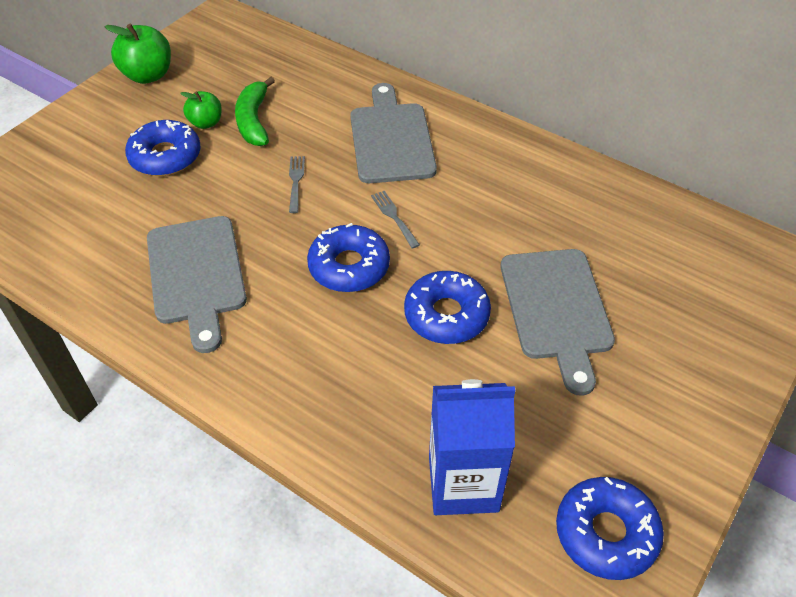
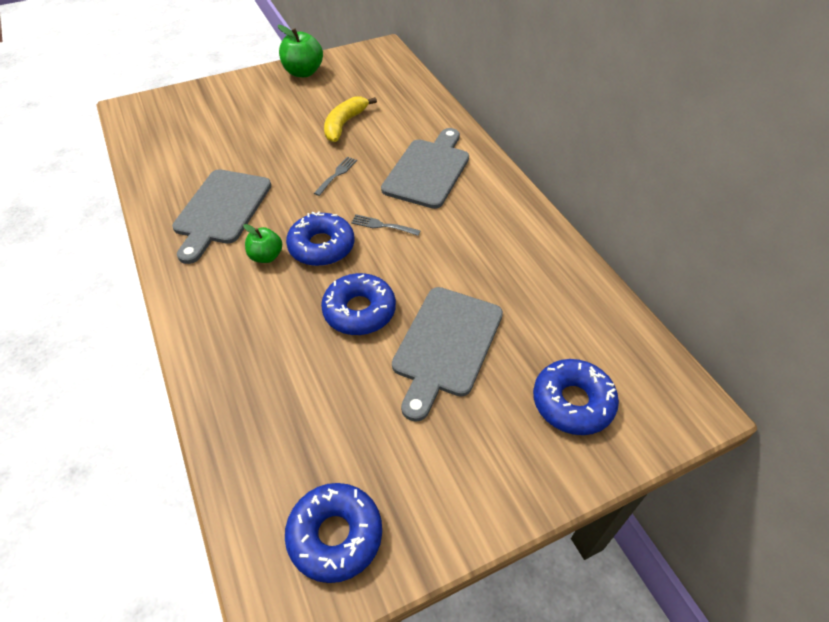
camera: 30 degrees right, 0 degrees up
(165, 156) = (269, 127): blue donut -> blue donut (572, 402)
(206, 123) = (312, 115): green apple -> green apple (266, 256)
(254, 121) = (344, 124): green banana -> yellow banana
(394, 217) = (382, 225): grey fork -> grey fork turned 75 degrees counterclockwise
(463, 484) = (265, 437): blue carton -> none

